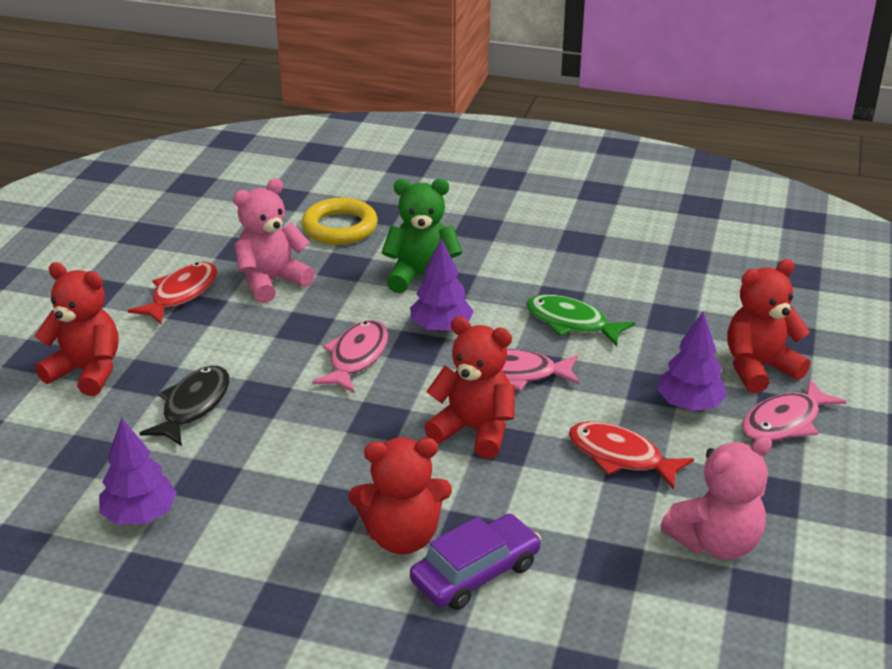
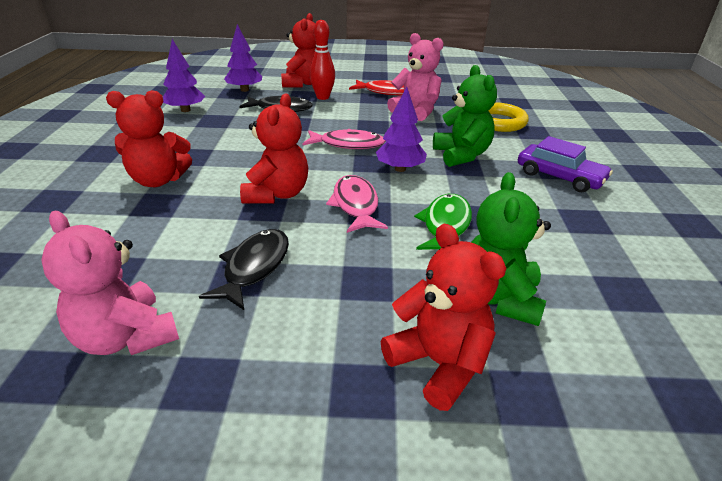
camera: 75 degrees right, 0 degrees up
(167, 358) = (323, 97): none -> red bowling pin
(402, 536) = (158, 180): red teddy bear -> red teddy bear turned 75 degrees counterclockwise
(475, 573) = (115, 210): purple car -> purple car (559, 177)
(620, 456) = (254, 267): red fish -> black fish
(686, 321) = (499, 298): none -> green teddy bear
(689, 404) = (346, 307): purple tree -> purple tree (244, 90)
(784, 422) = (338, 392): pink fish -> none

